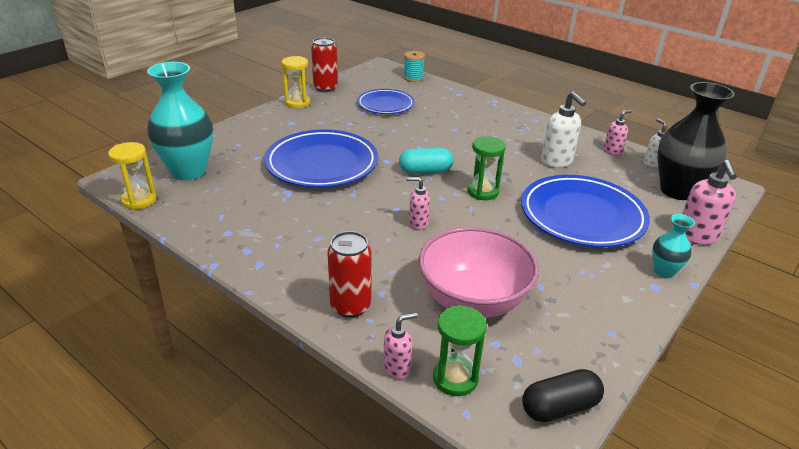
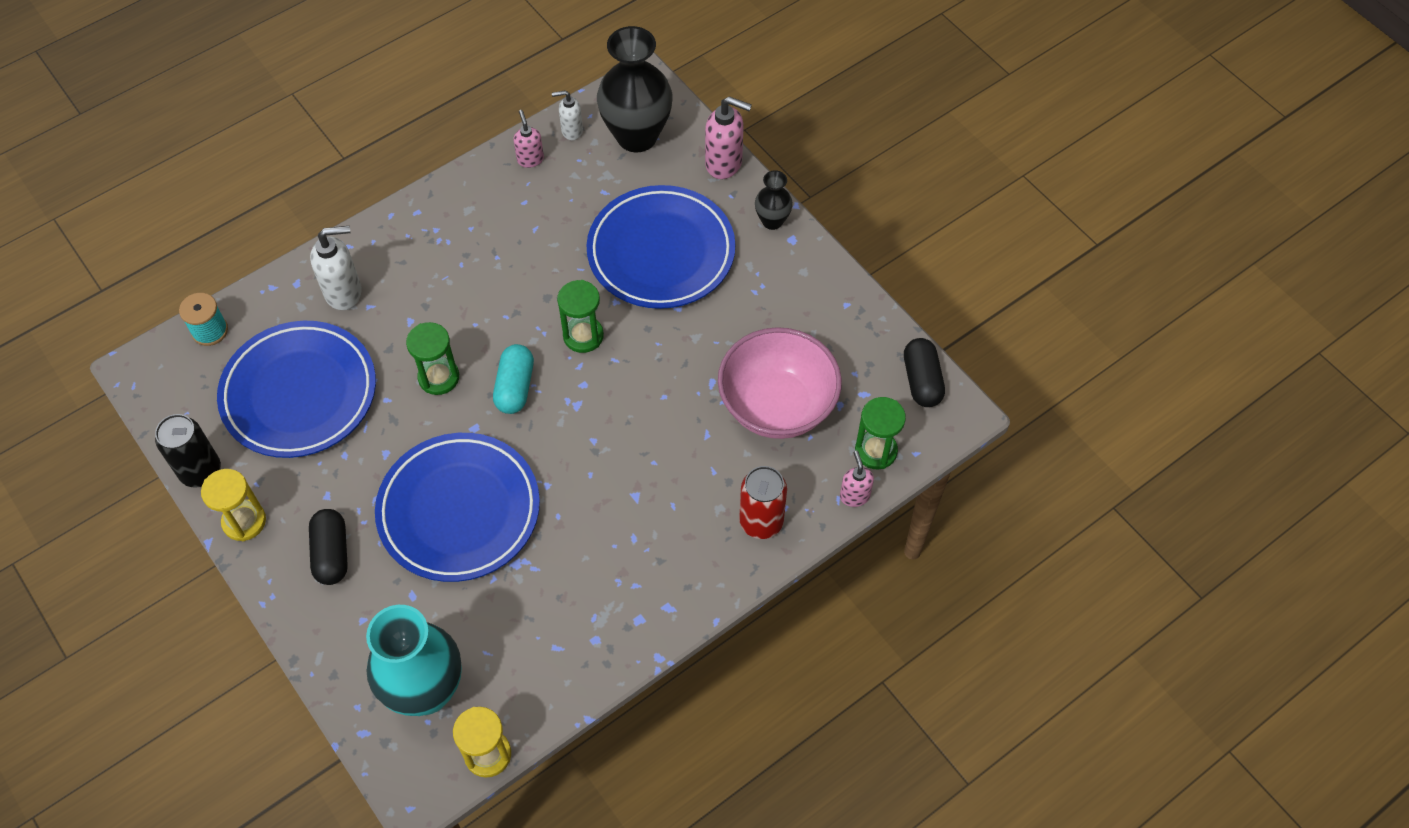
camera: 75 degrees left, 25 degrees up
(282, 129) = (332, 553): none -> black capsule
(325, 88) = (201, 471): red can -> black can
(385, 105) = (299, 393): blue plate -> blue plate, size x1.66
(418, 143) = (439, 377): none -> green hourglass
(418, 223) = (631, 424): pink soap dispenser -> none
(557, 162) = (537, 230): white soap dispenser -> white soap dispenser (344, 292)
(664, 271) = (772, 221): turquoise vase -> black vase

